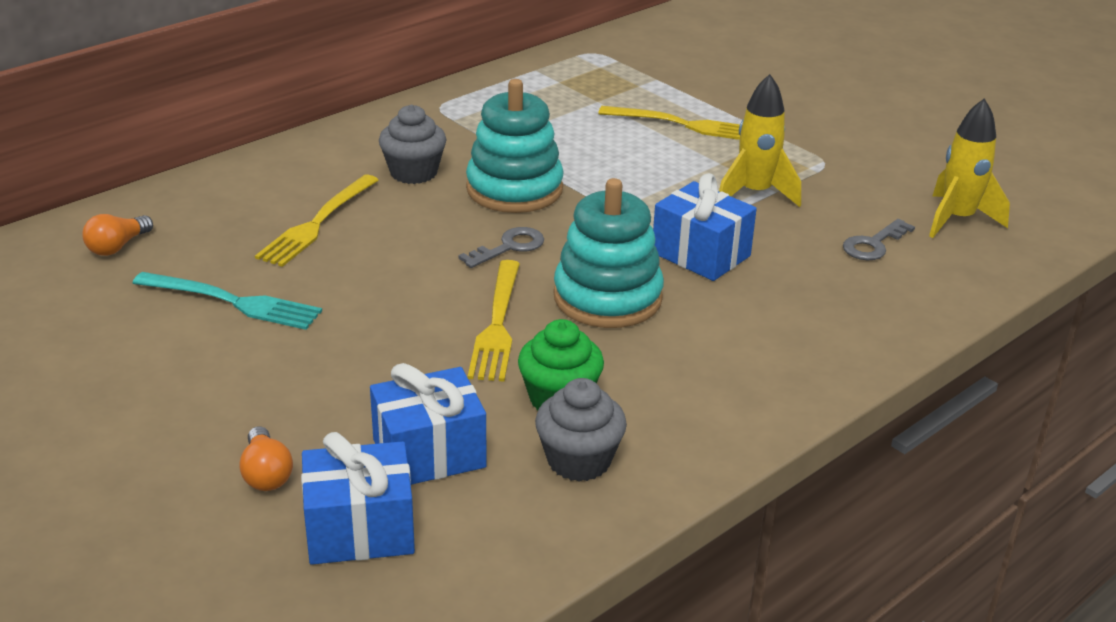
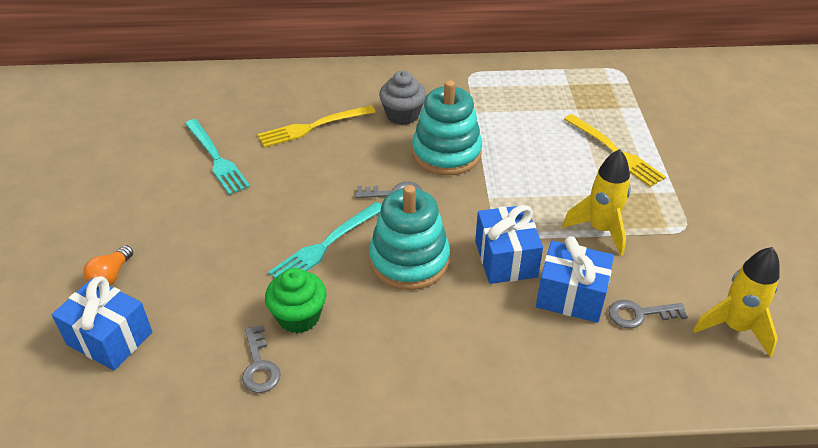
camera: 40 degrees right, 10 degrees up
(117, 247) = (205, 97): orange light bulb -> none
(429, 453) = (194, 311): blue gift -> blue gift (571, 296)
(497, 325) = (325, 246): yellow fork -> turquoise fork
(579, 460) = (259, 366): grey cupcake -> grey key

